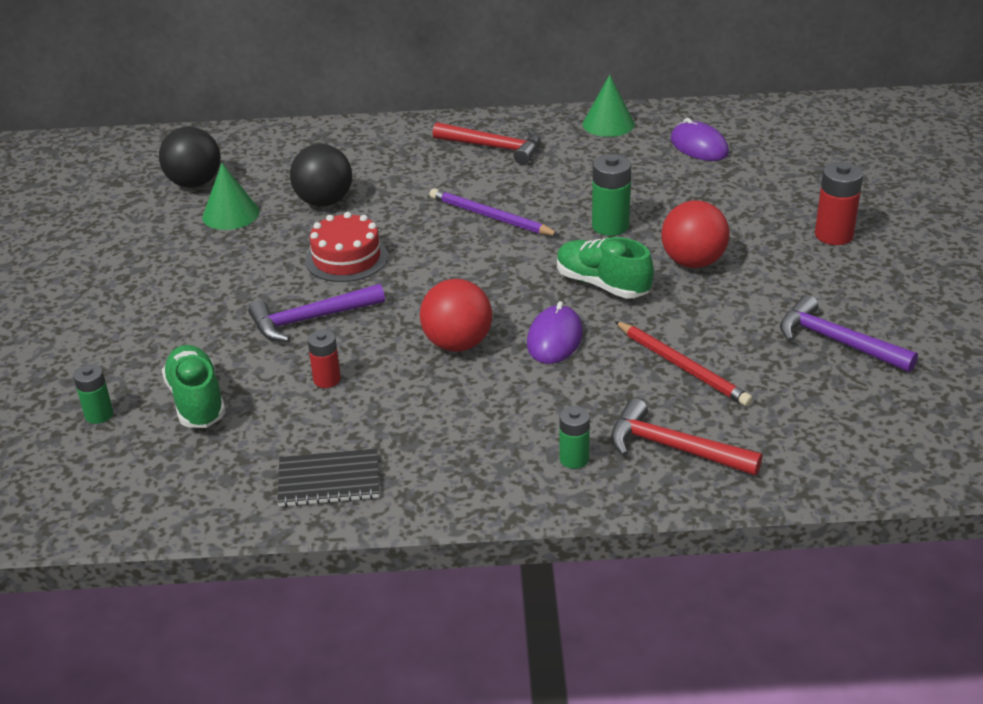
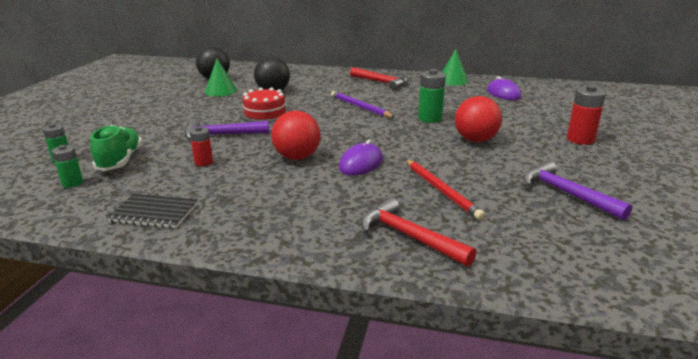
camera: 15 degrees right, 10 degrees down
(574, 459) = (329, 230): green battery -> green battery (72, 183)
(602, 284) = (409, 143): green shoe -> none

